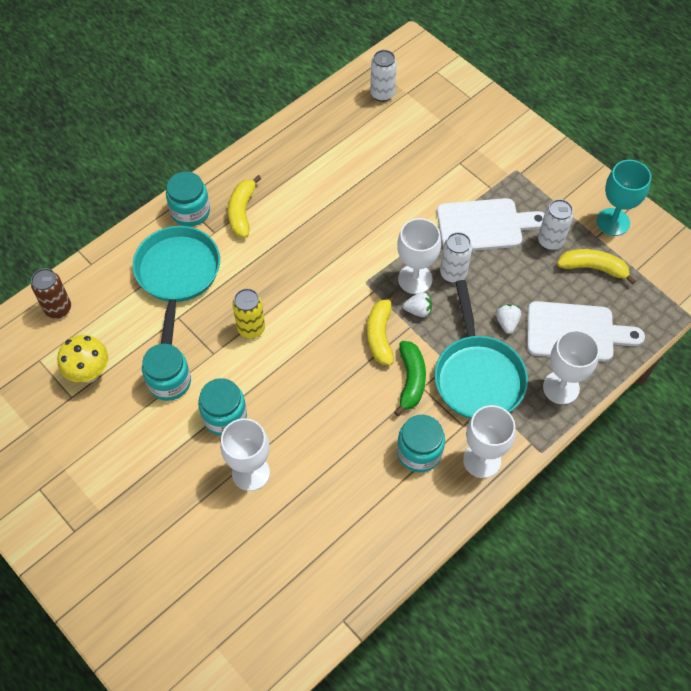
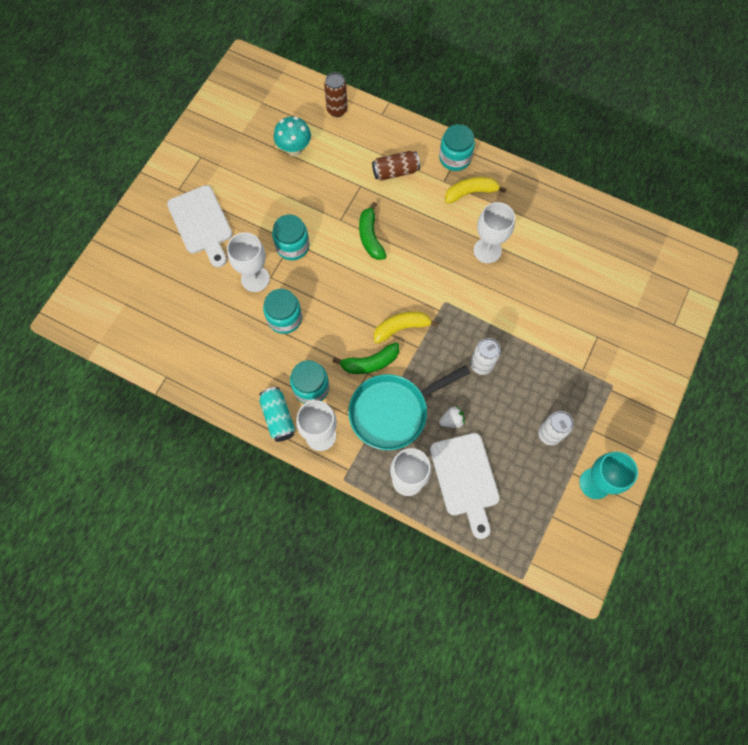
camera: 70 degrees right, 10 degrees up
(89, 373) = (294, 150): yellow mushroom -> turquoise mushroom
(169, 382) = (306, 201): turquoise jar -> turquoise jar (284, 318)
(177, 275) = (395, 172): turquoise pan -> brown can
(251, 328) = (370, 237): yellow can -> green banana
(382, 94) = (640, 253): white can -> none
(415, 279) = (463, 337): white goblet -> white goblet (487, 250)
(418, 310) = (435, 349): white strawberry -> none
(444, 500) = (278, 417): none -> turquoise can
(484, 225) = (541, 375): white cutting board -> white cutting board (201, 223)
(593, 268) = (537, 478): yellow banana -> none

